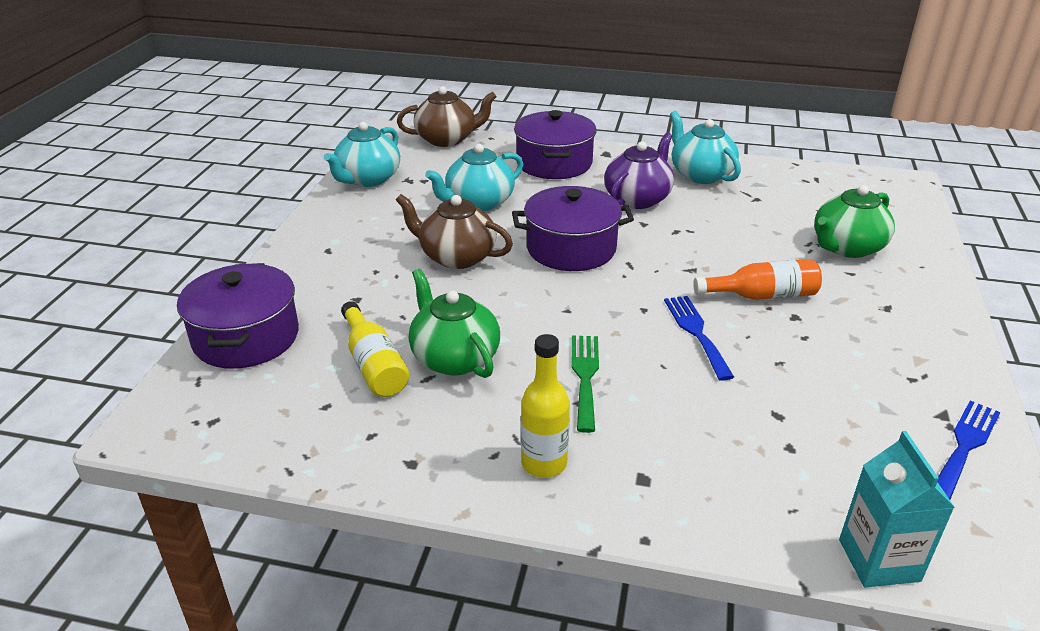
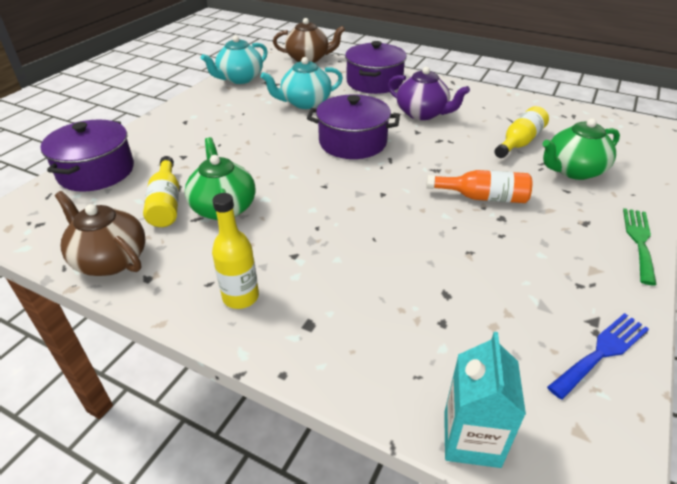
camera: 15 degrees right, 5 degrees up
(456, 257) = (268, 137): brown teapot -> brown teapot (110, 260)
(585, 377) = (309, 237): green fork -> green fork (639, 241)
(638, 199) = (422, 113): purple teapot -> purple teapot turned 75 degrees clockwise
(696, 332) = (414, 218): blue fork -> none
(700, 175) = (480, 102): turquoise teapot -> none
(771, 221) = (519, 142): none -> yellow bottle

